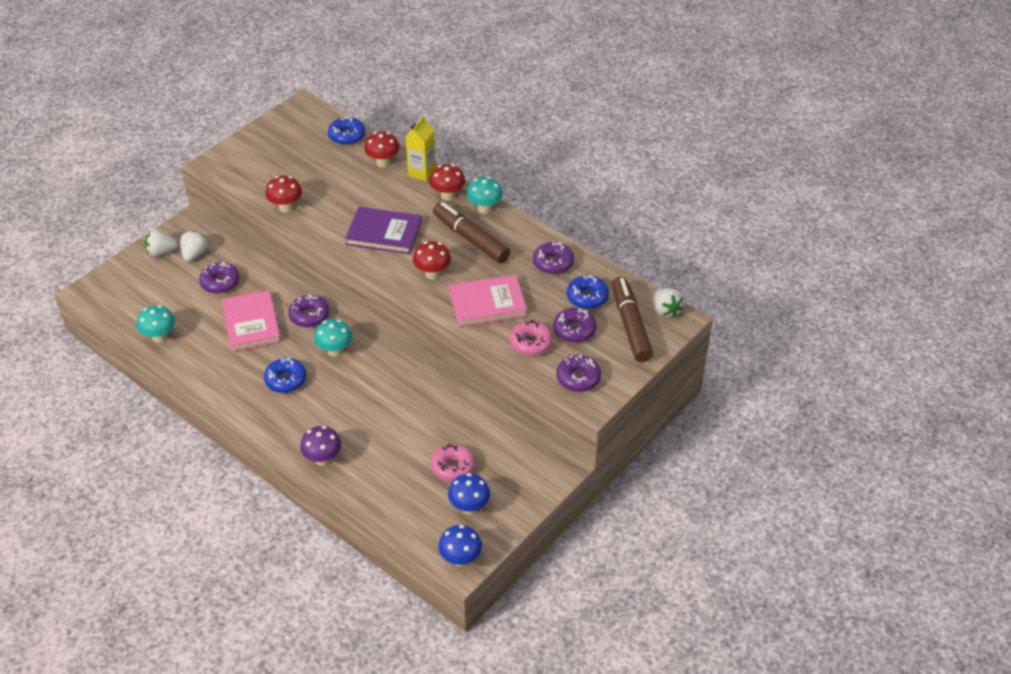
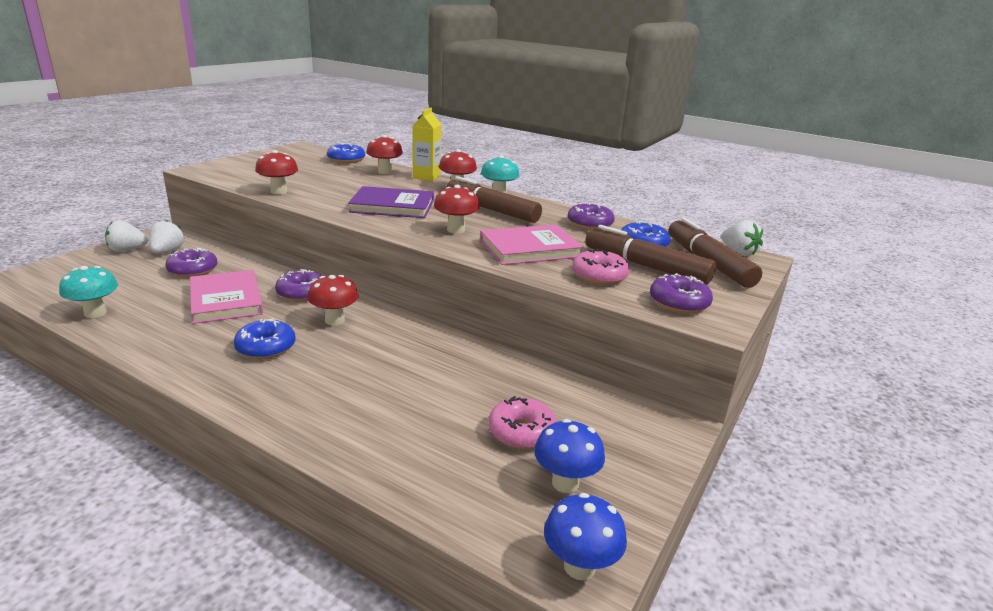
camera: 10 degrees left, 20 degrees down
(323, 459) = (317, 431): purple mushroom -> none
(335, 351) = (334, 320): turquoise mushroom -> red mushroom
(574, 330) = (645, 266): purple donut -> brown marker

